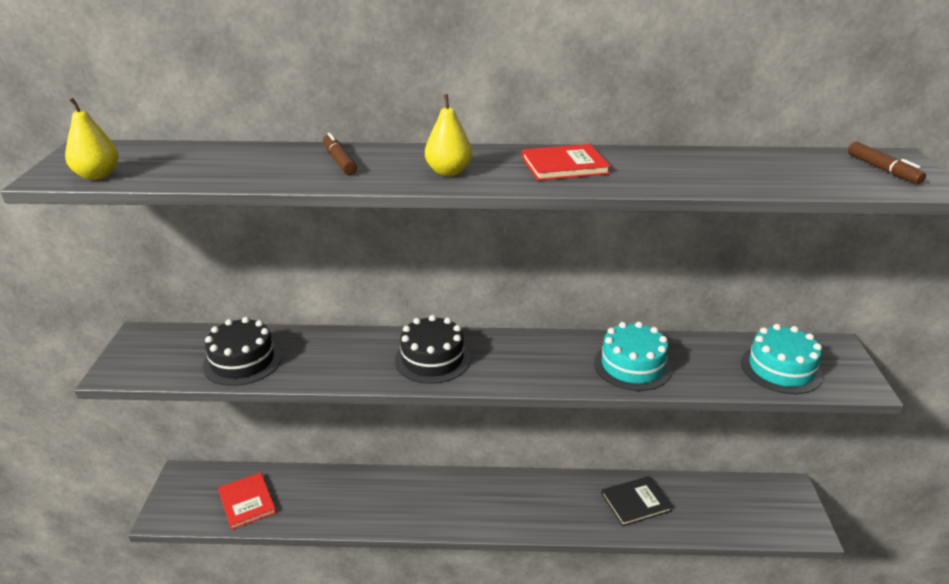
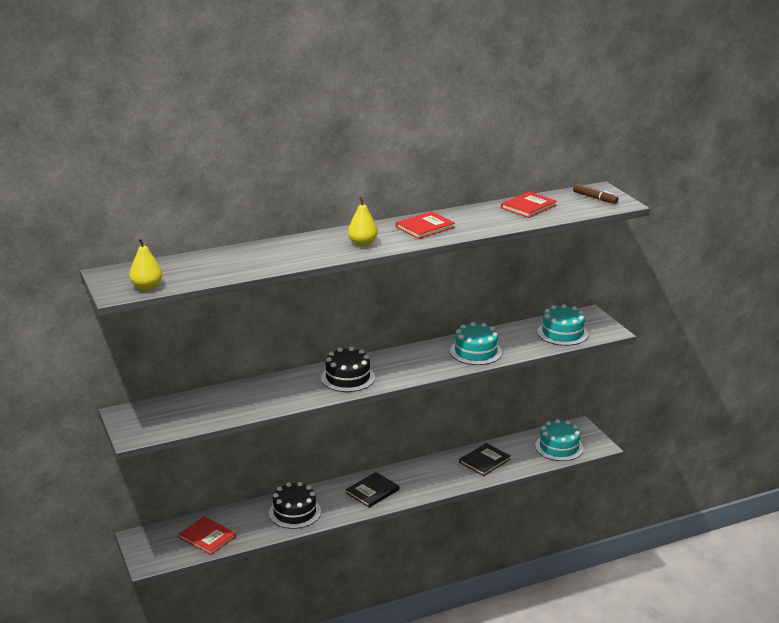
camera: 25 degrees left, 5 degrees down
(242, 361) = (218, 409): black cake -> black cake (294, 512)
(339, 161) = (288, 249): brown marker -> none
(470, 501) = (372, 491): none -> black book
(749, 513) = (559, 447): none -> turquoise cake
(756, 164) = (528, 206): none -> red book

